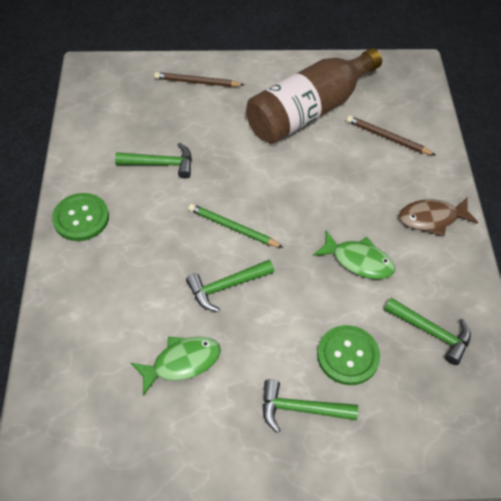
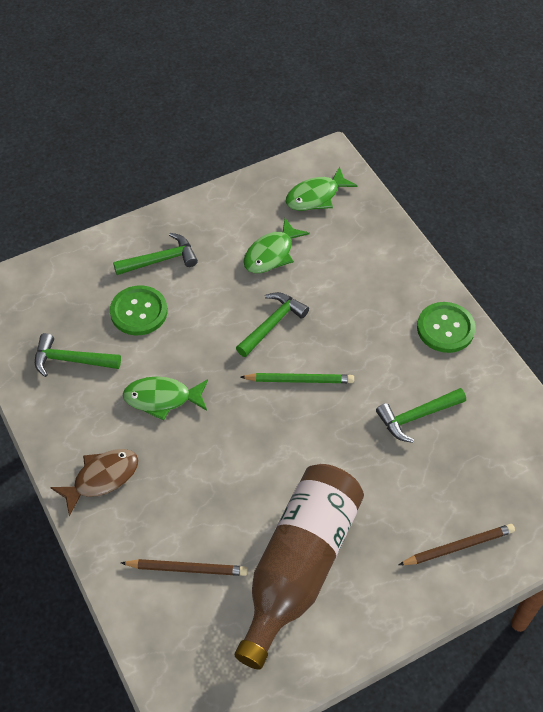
camera: 155 degrees right, 0 degrees up
(88, 415) = (316, 196): none -> green fish

